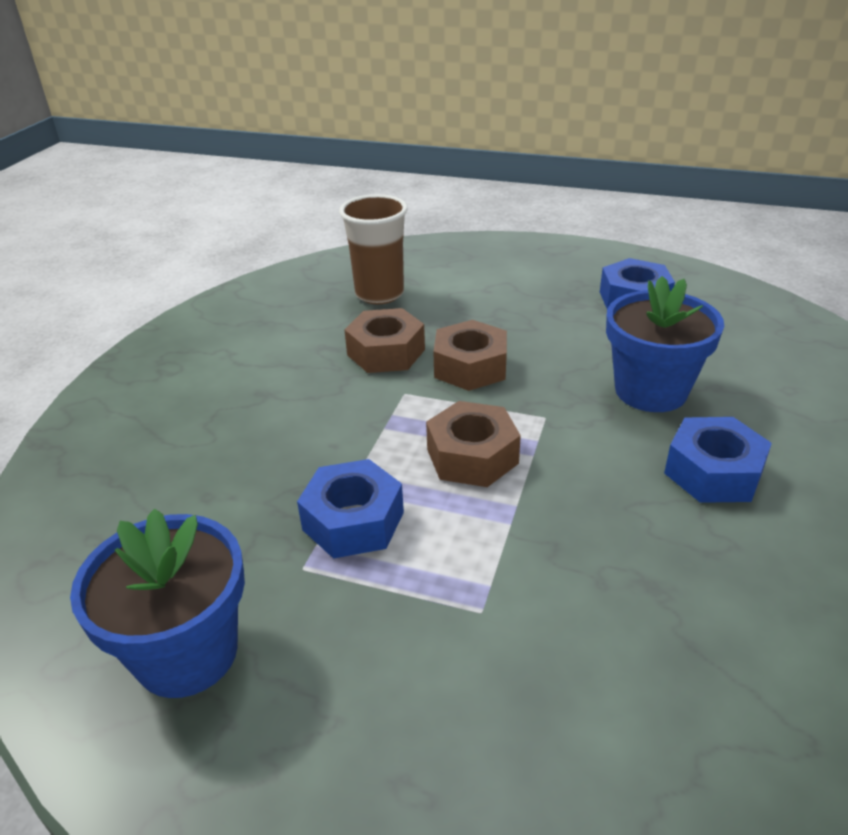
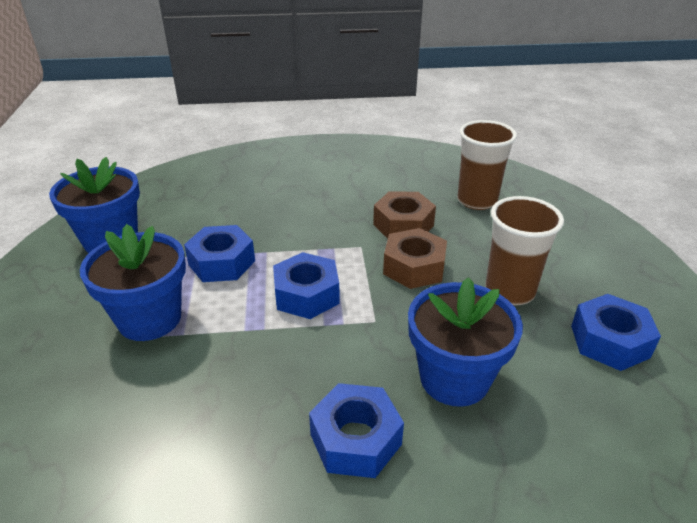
camera: 65 degrees right, 0 degrees up
(439, 619) = (149, 319): none -> blue flower pot
(472, 456) = (306, 295): brown nut -> blue nut
(543, 323) = (509, 291): none -> brown cup

